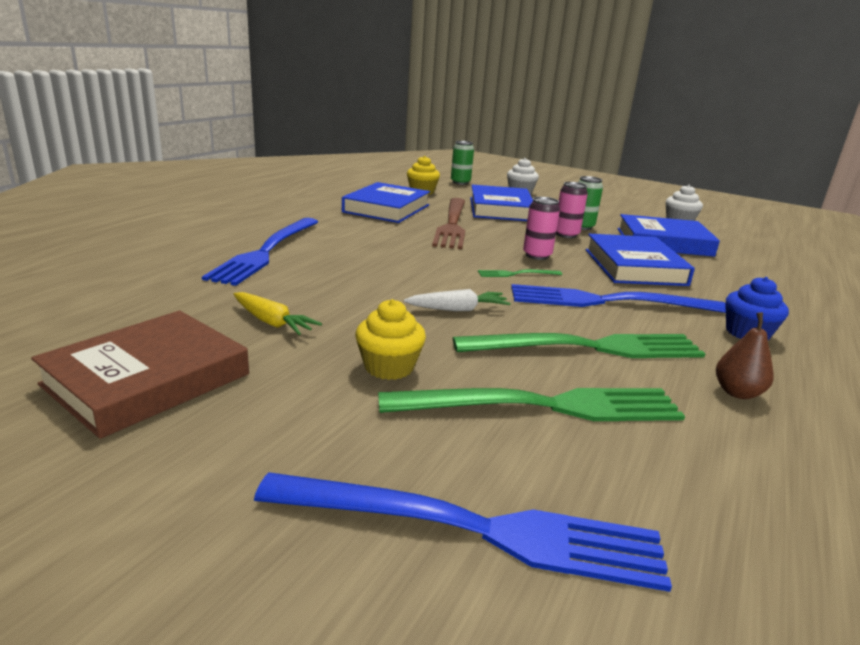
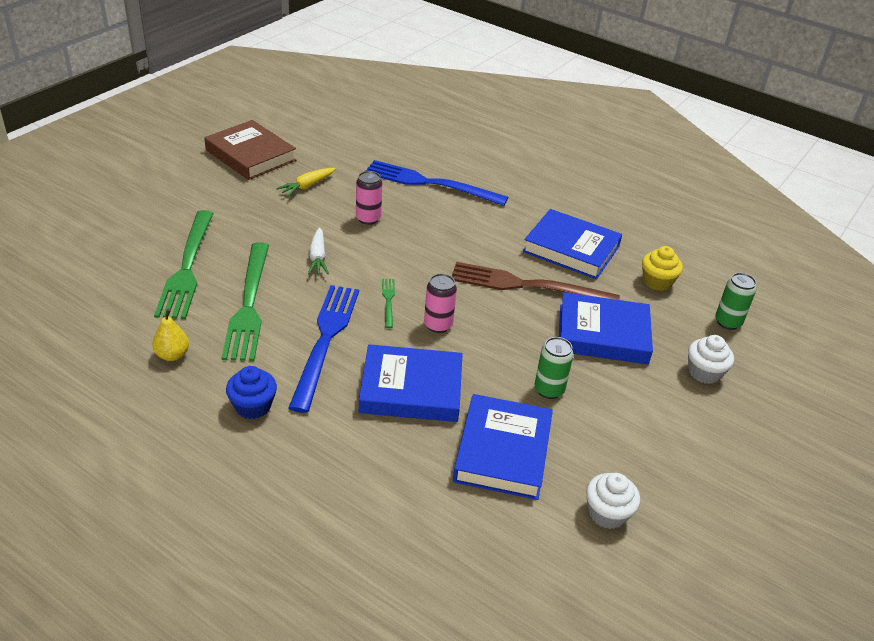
camera: 95 degrees right, 15 degrees up
(389, 367) = (244, 221): yellow cupcake -> none
(472, 529) = (111, 229): blue fork -> none
(566, 234) = (512, 366): pink can -> pink can (368, 218)
(737, 392) = (172, 355): brown pear -> yellow pear

